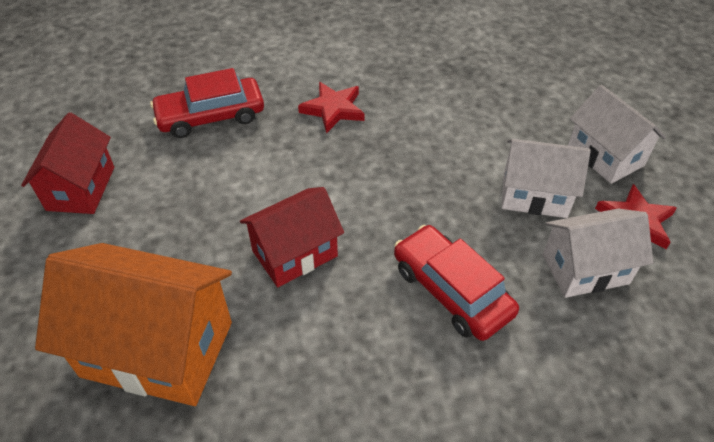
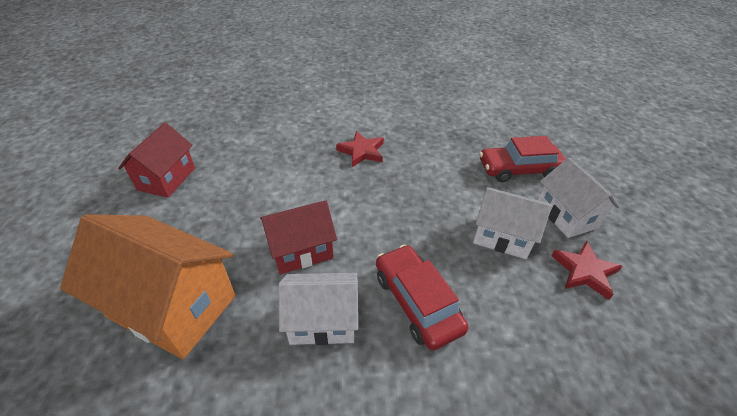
camera: 10 degrees right, 5 degrees down
(211, 116) = (274, 144): red car -> red car (519, 169)
(585, 269) = (534, 304): white house -> white house (322, 321)

